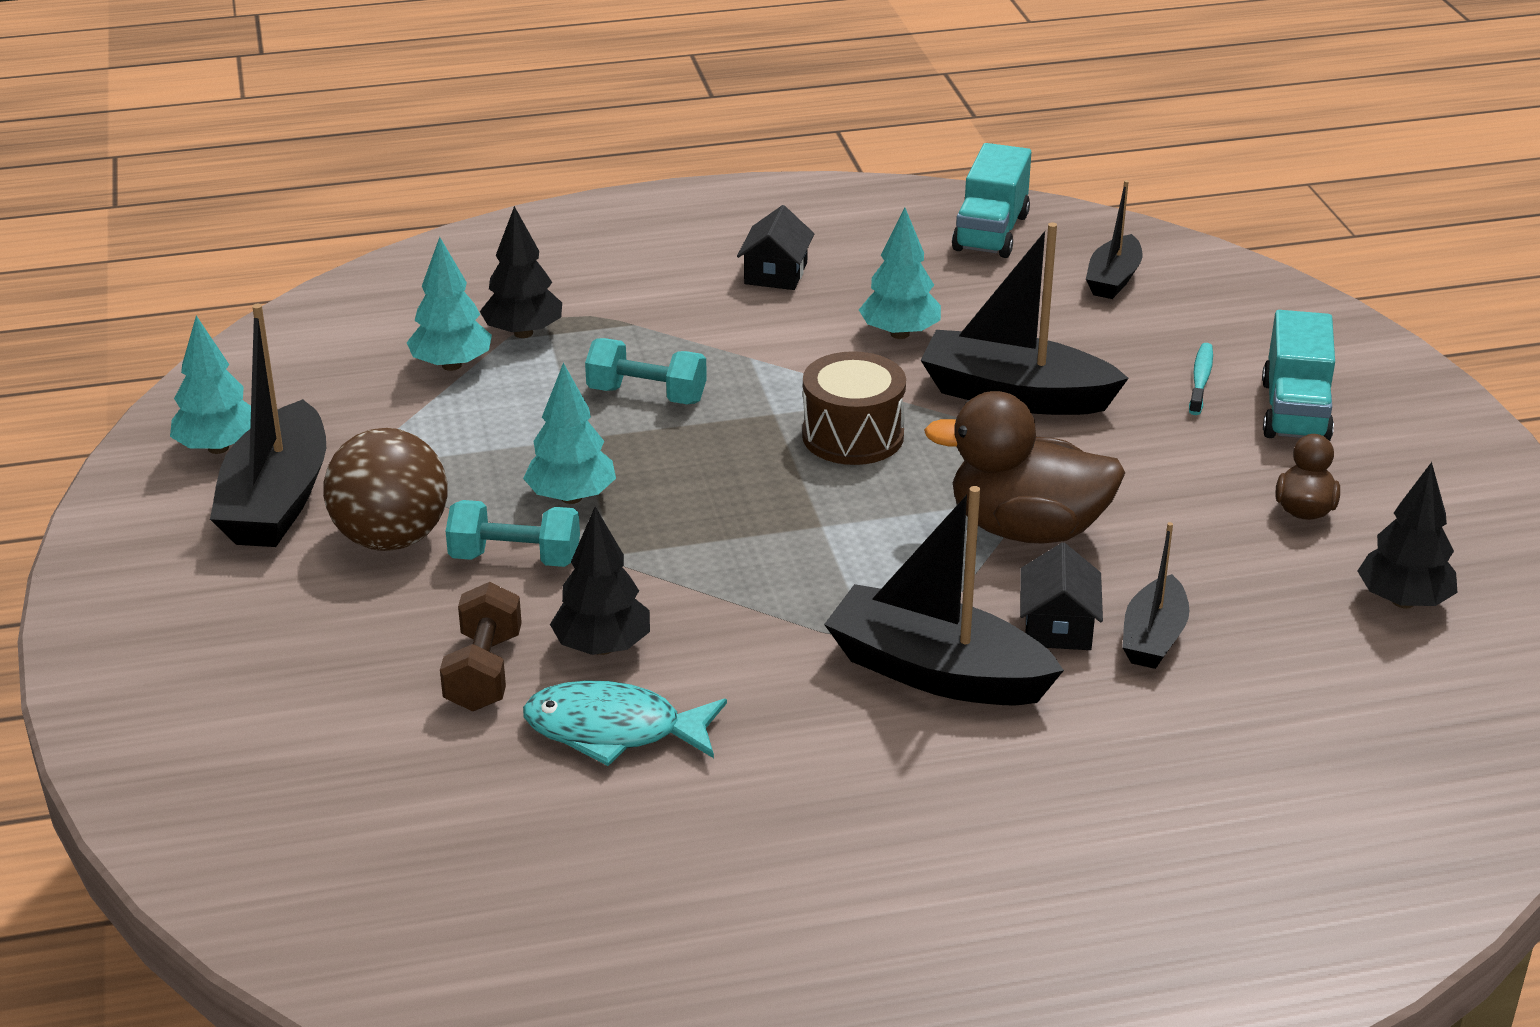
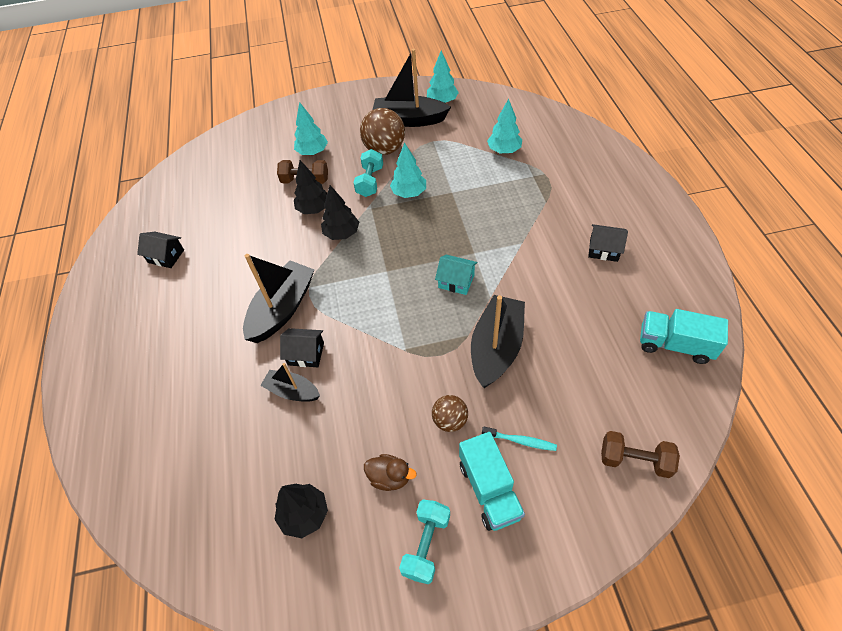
camera: 95 degrees right, 20 degrees up
(523, 333) = (532, 168): black tree -> black tree (342, 234)
(614, 730) = (267, 215): turquoise fish -> none
(647, 395) = (486, 210): turquoise dumbbell -> turquoise dumbbell (426, 545)
(753, 919) = (166, 256): none -> black house
(853, 436) = (456, 281): brown drum -> turquoise house
(900, 334) = (551, 300): turquoise tree -> turquoise tree (312, 152)
(1027, 529) = (379, 346): brown duck -> none
(1113, 279) = (631, 405): black boat -> none
(1178, 447) = (450, 420): none -> brown ball
(1208, 286) = (634, 460): none -> brown dumbbell
(1295, 411) = (489, 489): turquoise truck -> turquoise truck turned 120 degrees counterclockwise

